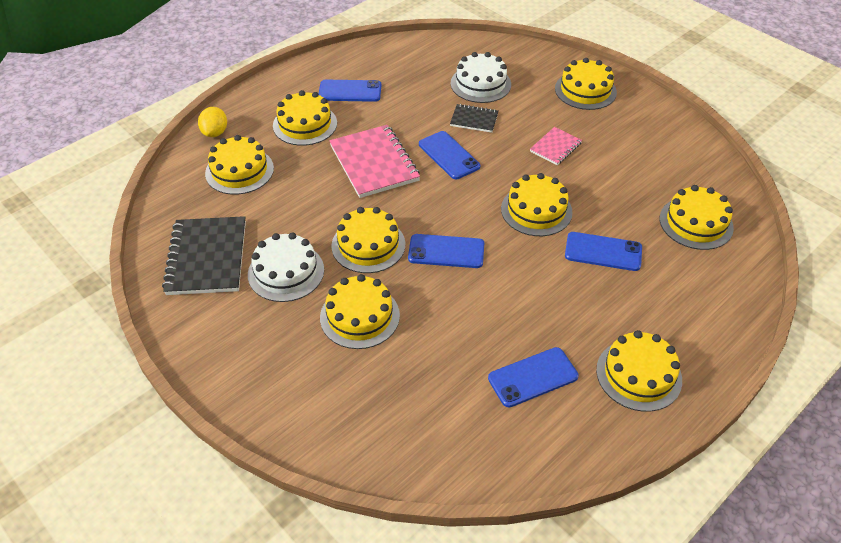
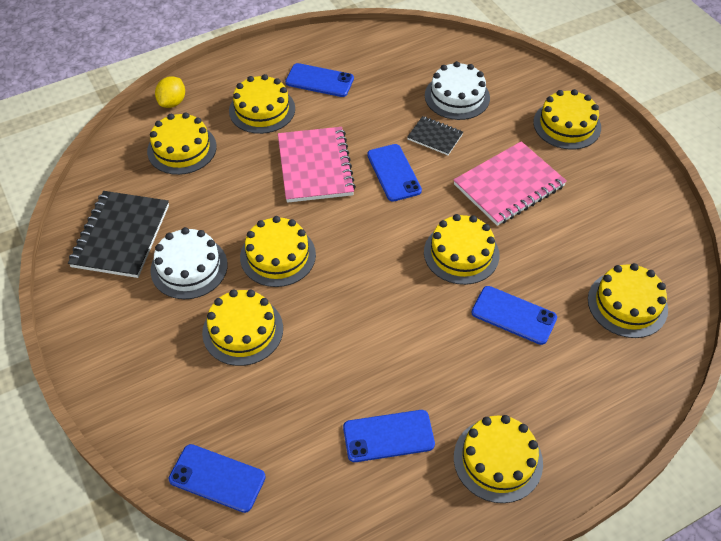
camera: 15 degrees right, 5 degrees up
(446, 251) = (352, 279): blue phone -> blue phone (217, 478)
(555, 147) = (509, 185): pink notebook -> pink notebook, size x1.88

